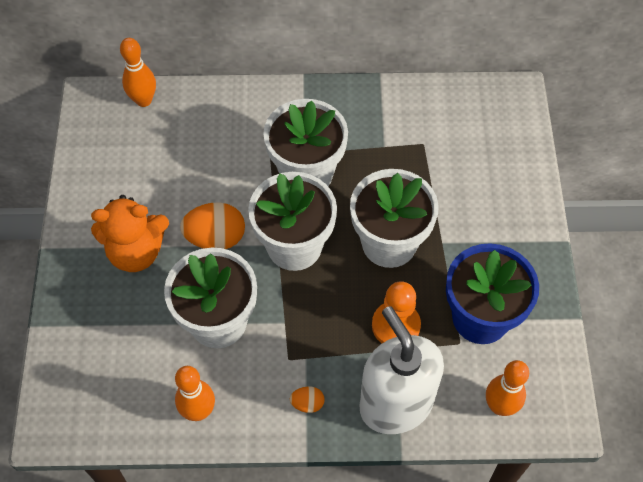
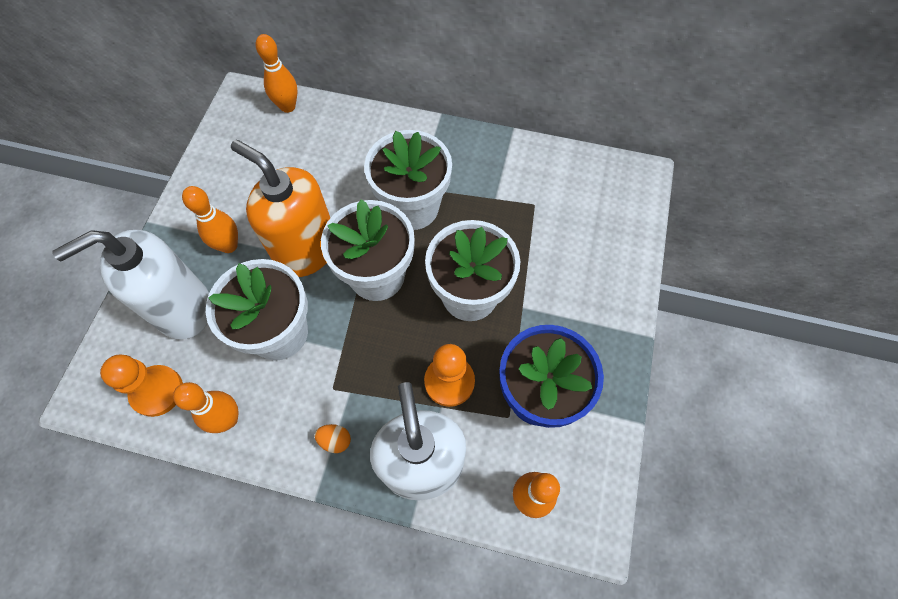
camera: 15 degrees right, 5 degrees up
(114, 322) = (183, 309): none -> white soap dispenser
(119, 404) = (157, 391): none -> orange pawn
(136, 252) = (229, 245): orange teddy bear -> orange bowling pin
(216, 238) = (306, 250): orange egg -> orange soap dispenser

